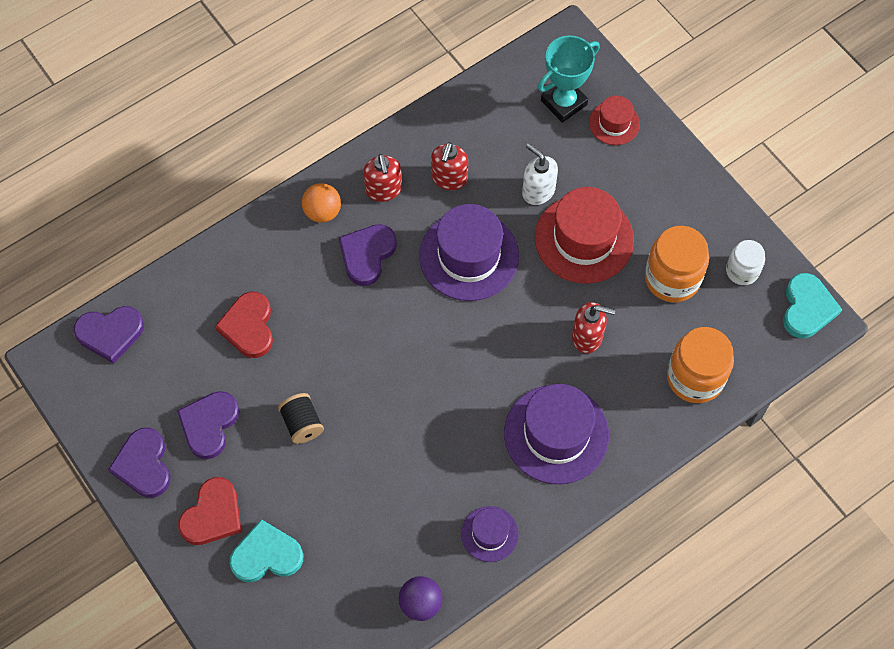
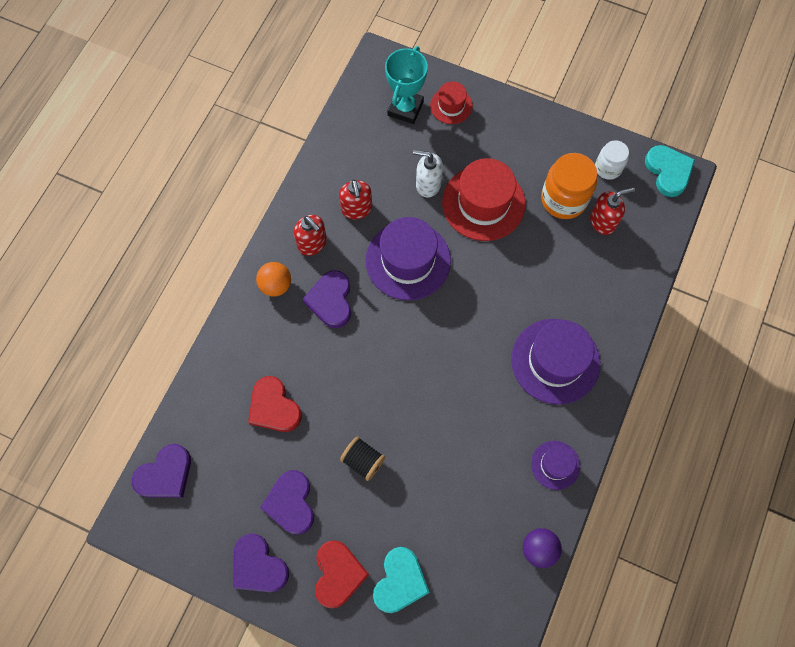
camera: 30 degrees left, 5 degrees up
(266, 555) = (400, 581): turquoise heart -> turquoise heart turned 150 degrees clockwise
(587, 337) = (531, 275): red soap dispenser -> red soap dispenser (603, 221)
(695, 377) = (625, 264): orange jar -> none

